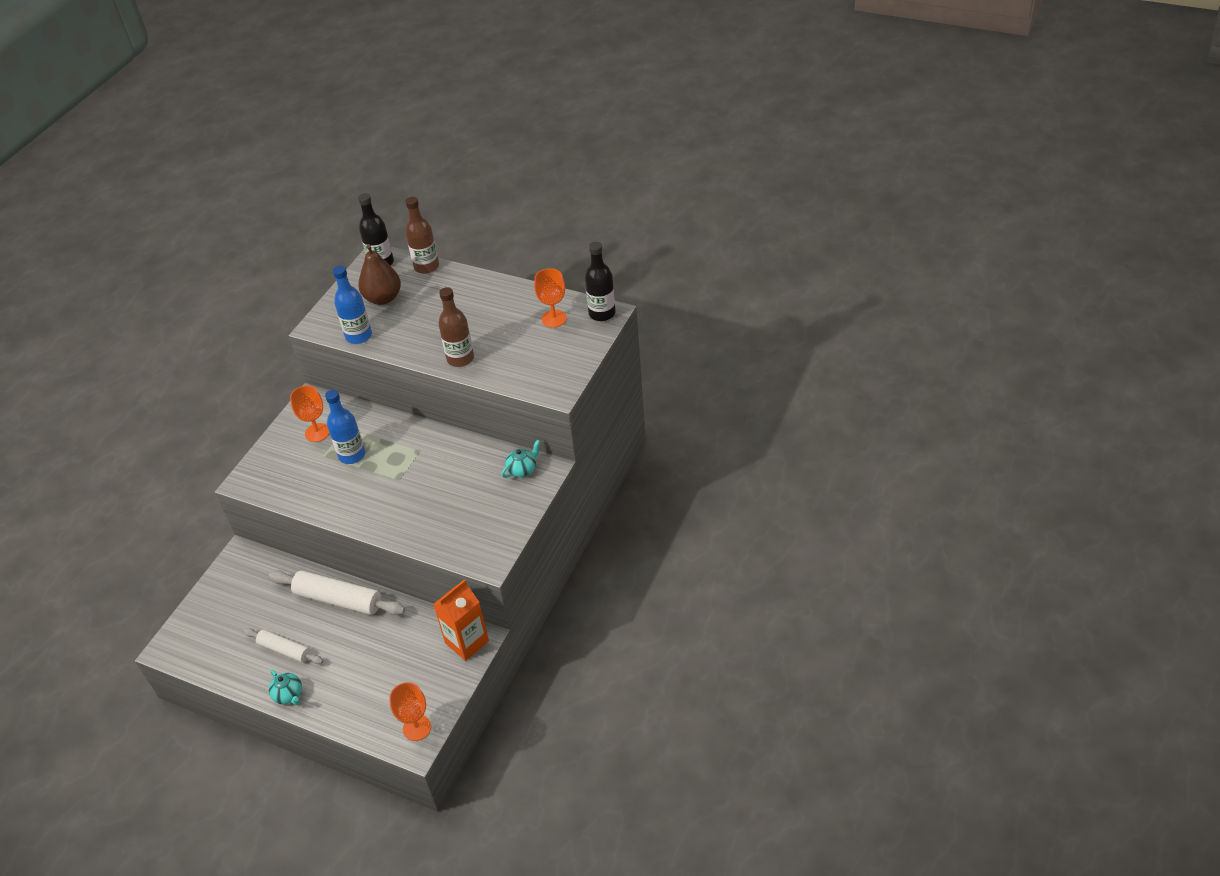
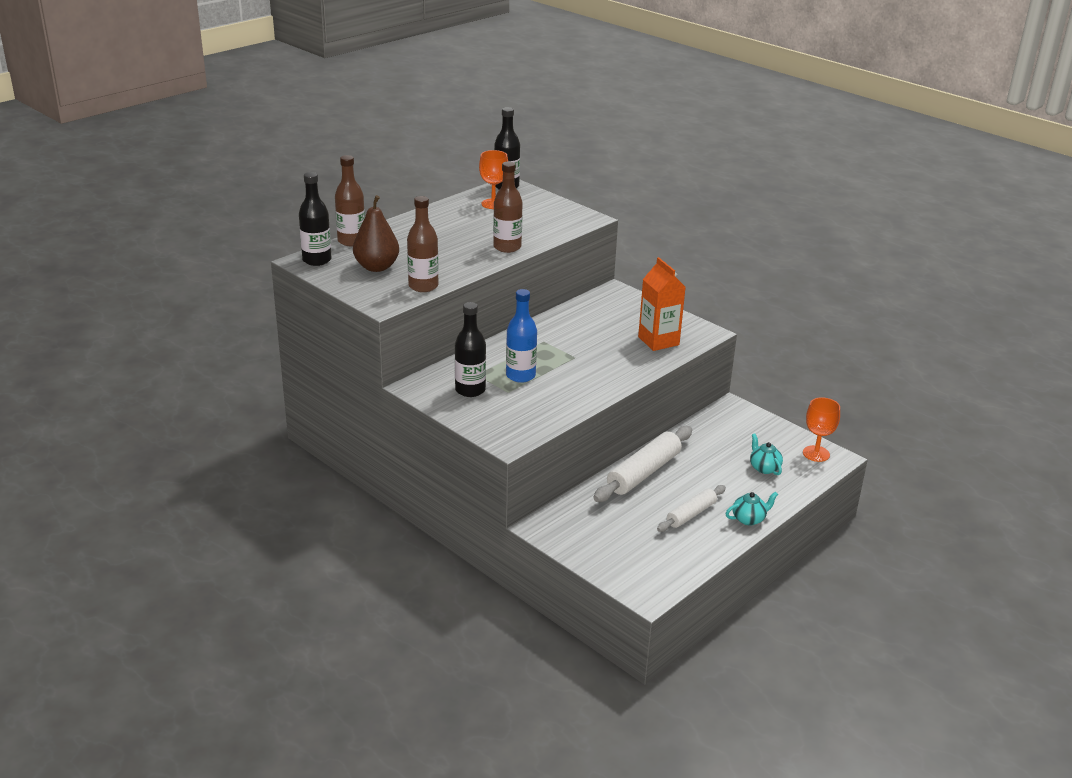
camera: 75 degrees left, 15 degrees down
(317, 432) = (470, 390): orange goblet -> black bottle
(359, 336) = (423, 286): blue bottle -> brown bottle
(467, 642) = (733, 413): orange carton -> orange carton (658, 341)
(522, 469) = (607, 300): turquoise teapot -> turquoise teapot (764, 468)

